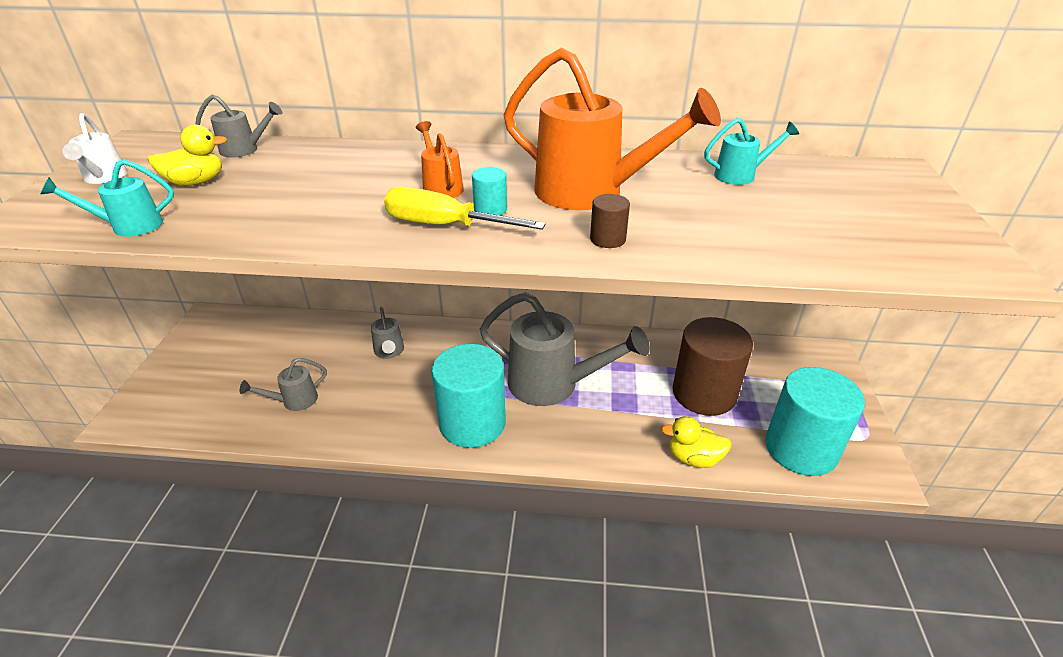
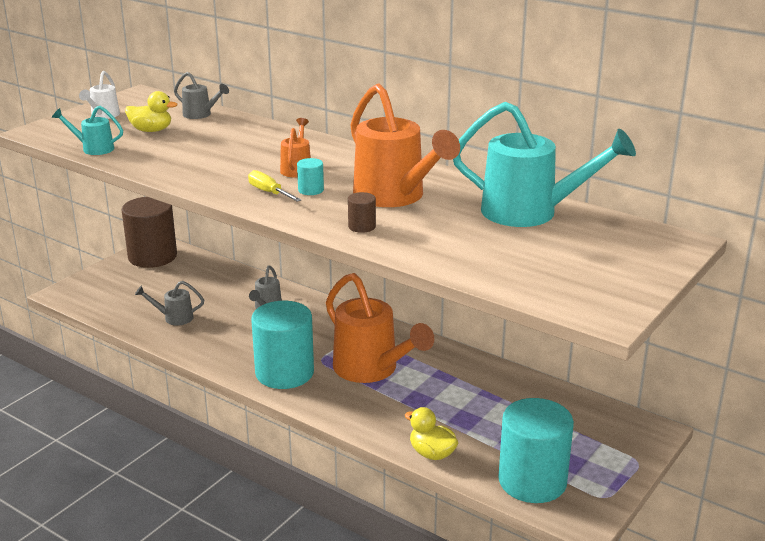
camera: 30 degrees right, 10 degrees down
(444, 225) = (268, 192): yellow screwdriver -> yellow screwdriver, size x0.65
(553, 384) = (371, 369): grey watering can -> orange watering can
(704, 393) = (493, 417): brown cylinder -> brown cylinder (152, 256)
(740, 175) = (530, 212): turquoise watering can -> turquoise watering can, size x2.12

